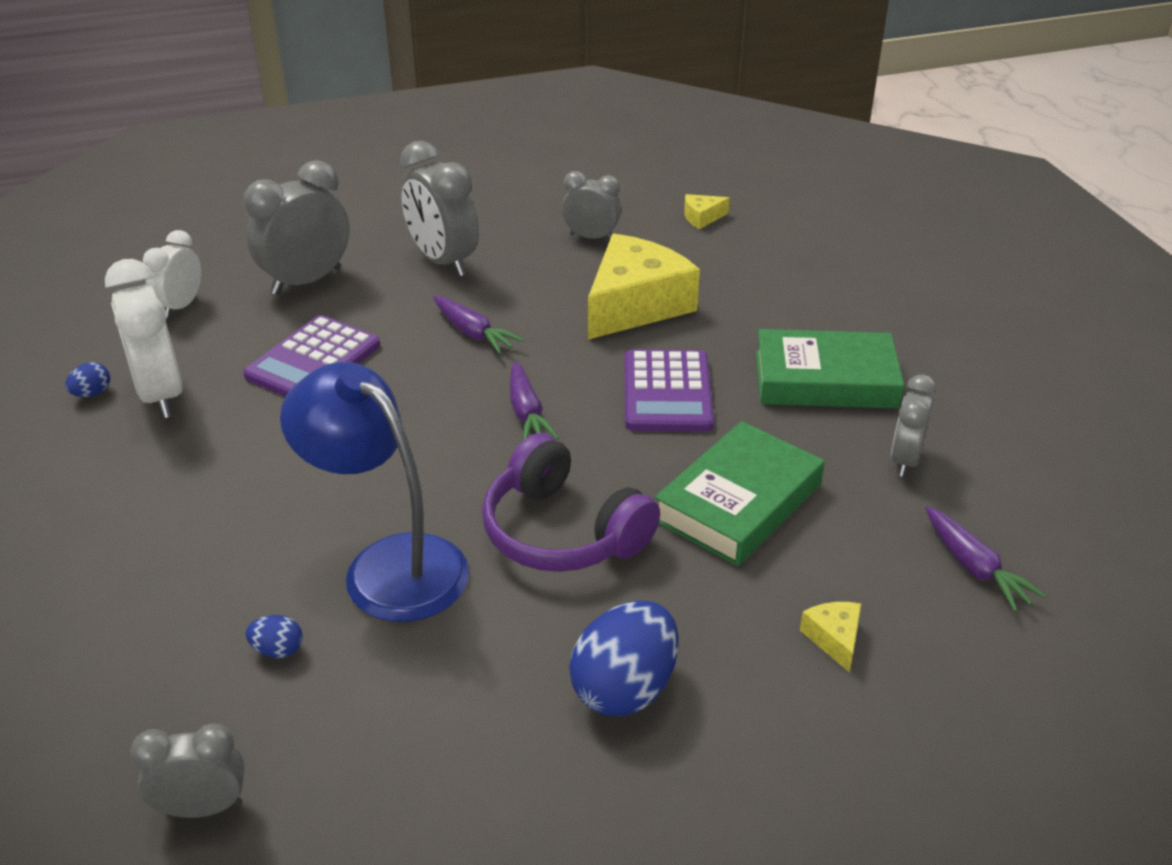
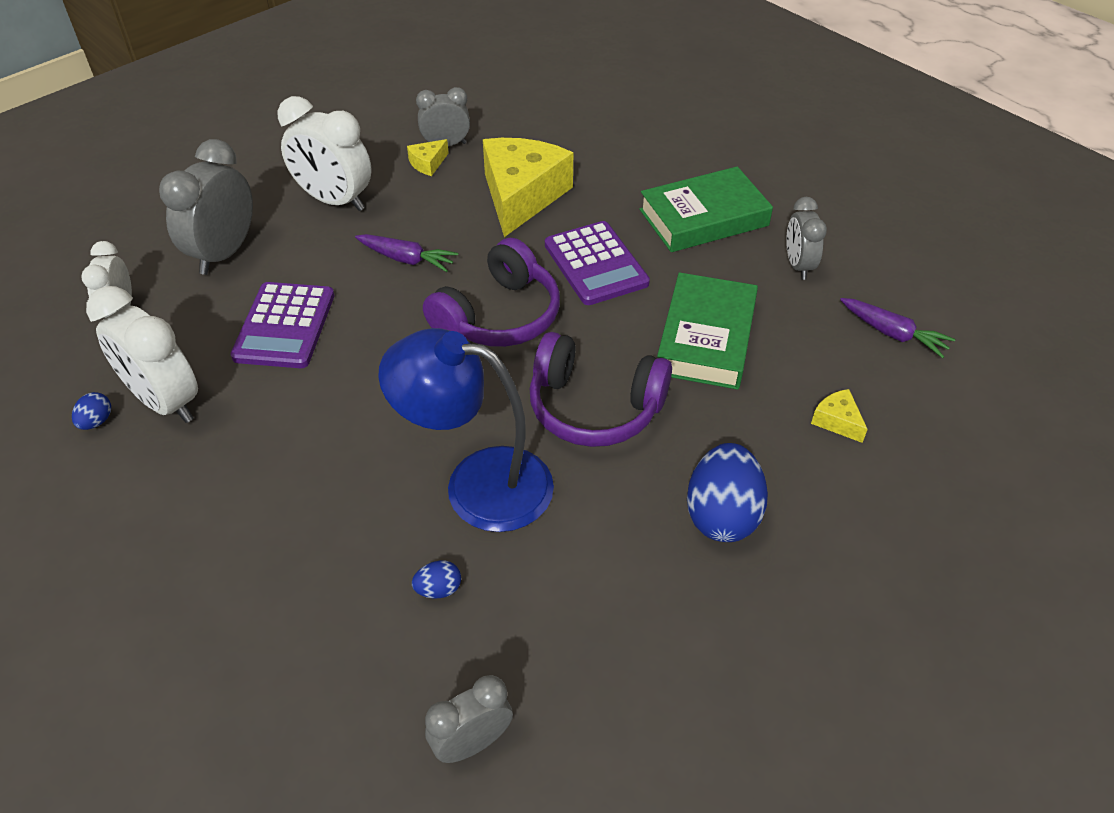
camera: 25 degrees left, 10 degrees up
(443, 261) = (334, 201): grey clock -> white clock
(527, 413) = (499, 316): purple carrot -> purple headphones
(702, 217) = (523, 103): yellow cheese -> yellow cheese (428, 163)

